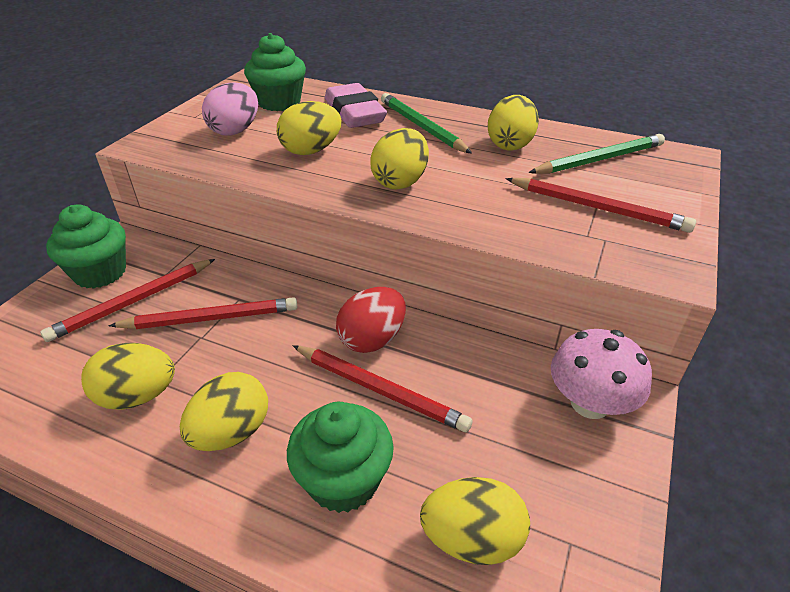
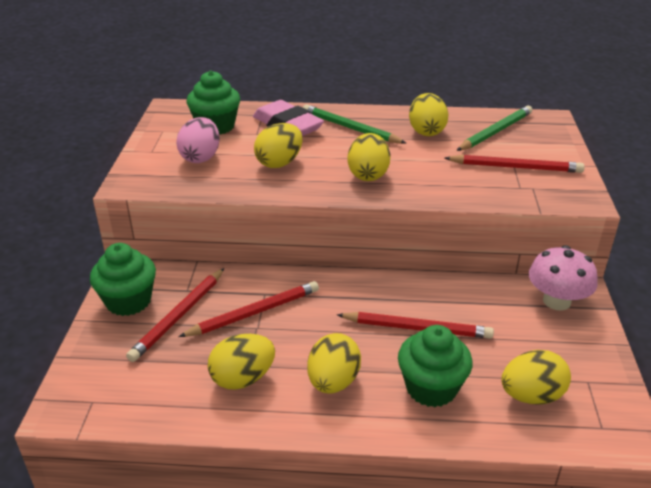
camera: 20 degrees left, 5 degrees down
(372, 339) = (388, 297): red egg -> none

